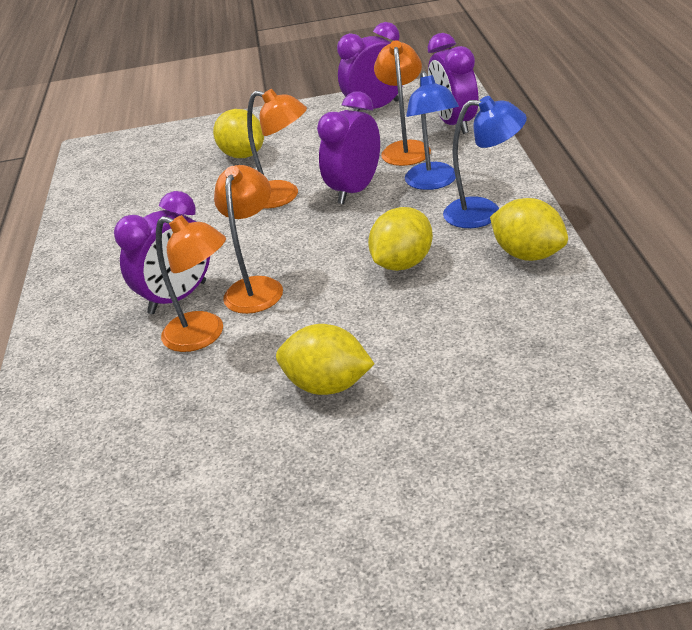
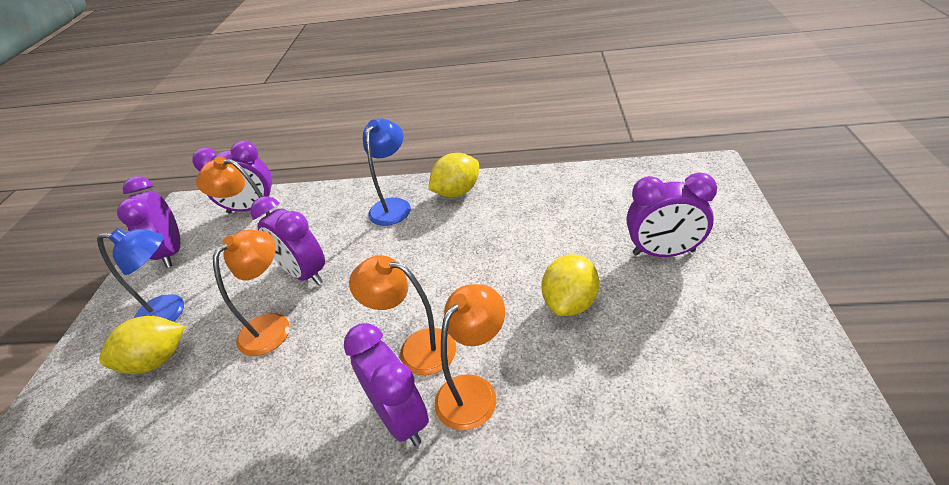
camera: 80 degrees left, 5 degrees up
(403, 263) = (433, 252): yellow lemon -> none
(433, 182) = (331, 227): blue lamp -> blue lamp (170, 312)
(436, 467) = (663, 252): none -> purple clock

